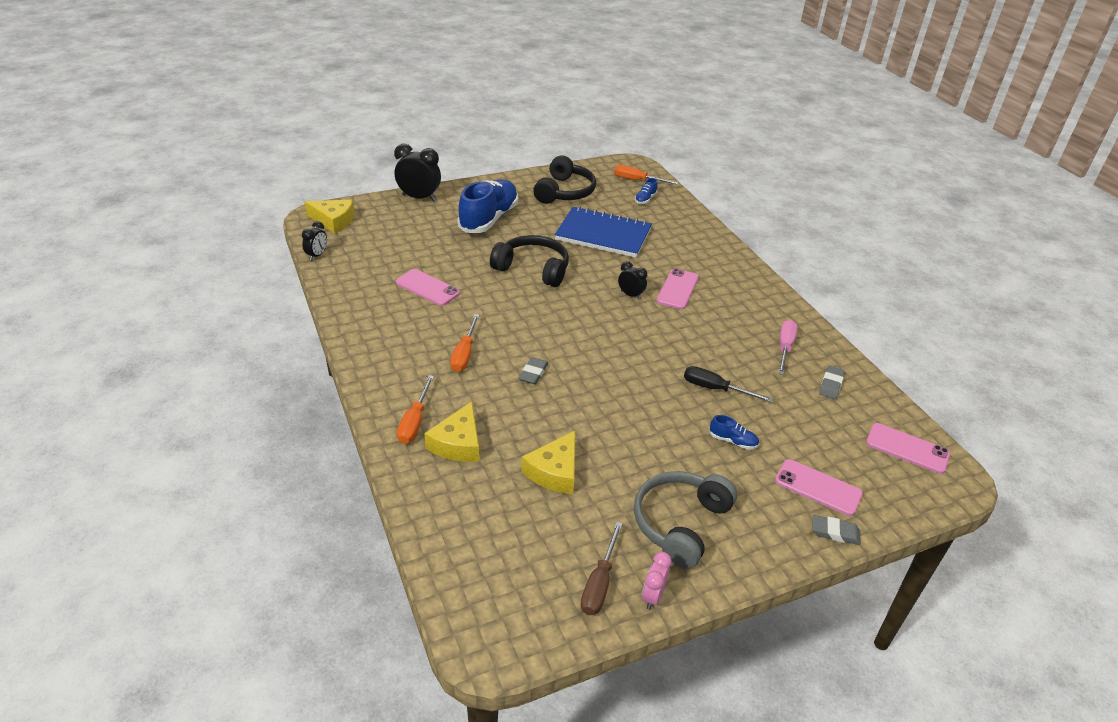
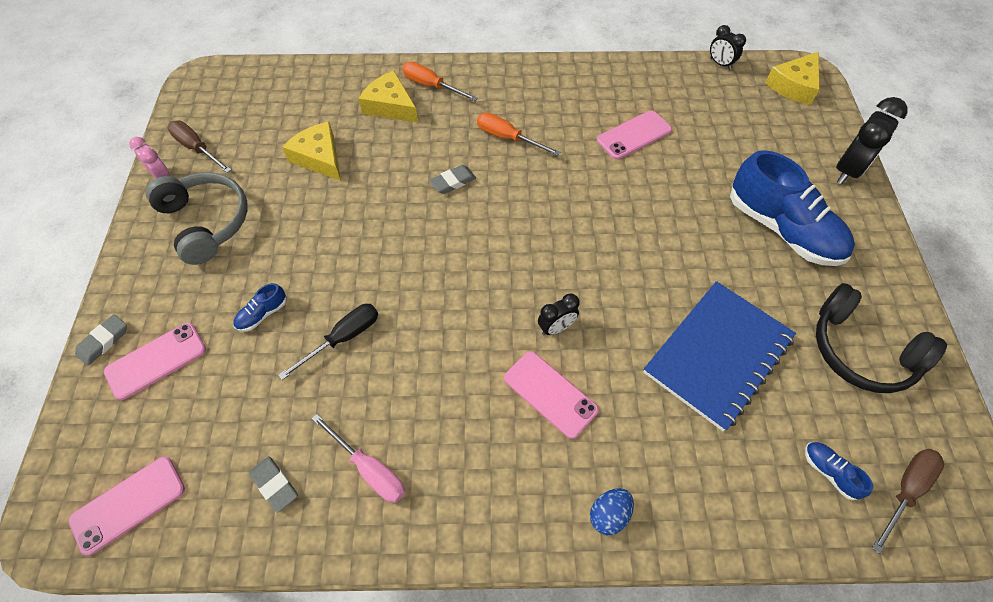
camera: 115 degrees right, 20 degrees up
(533, 269) = (646, 240): black headphones -> none
(533, 373) = (453, 182): grey eraser -> grey eraser turned 75 degrees counterclockwise
(637, 180) = (905, 490): orange screwdriver -> brown screwdriver
(727, 259) = (609, 515): none -> blue egg

